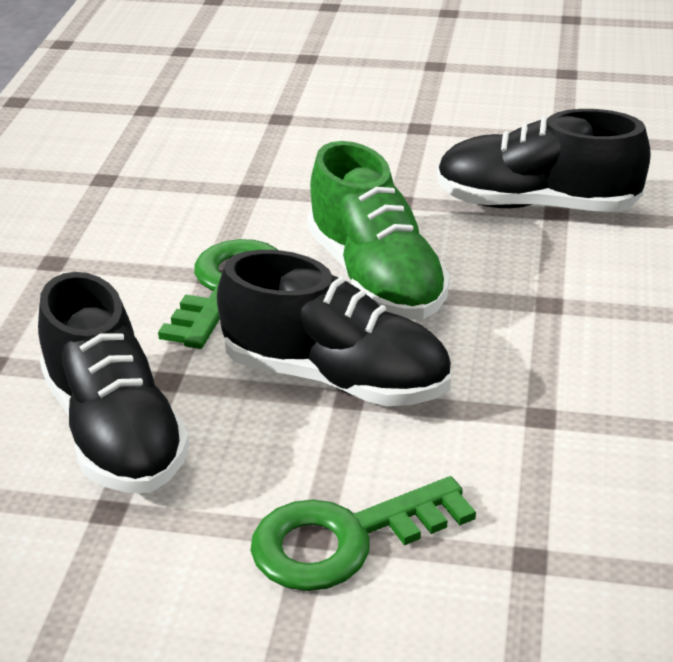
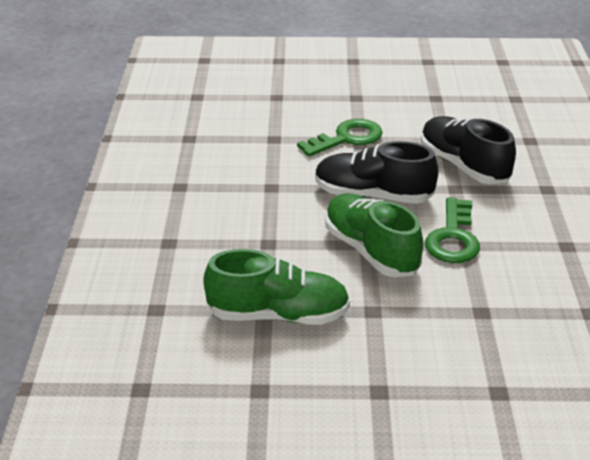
camera: 170 degrees right, 0 degrees up
(536, 205) = (278, 315): black shoe -> green shoe

